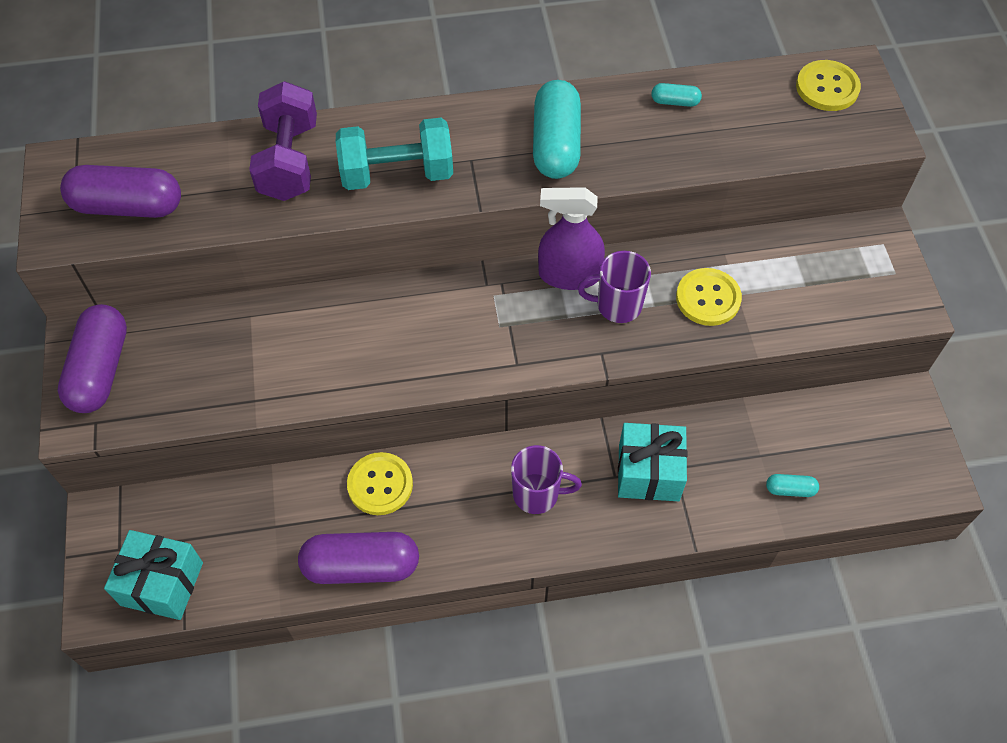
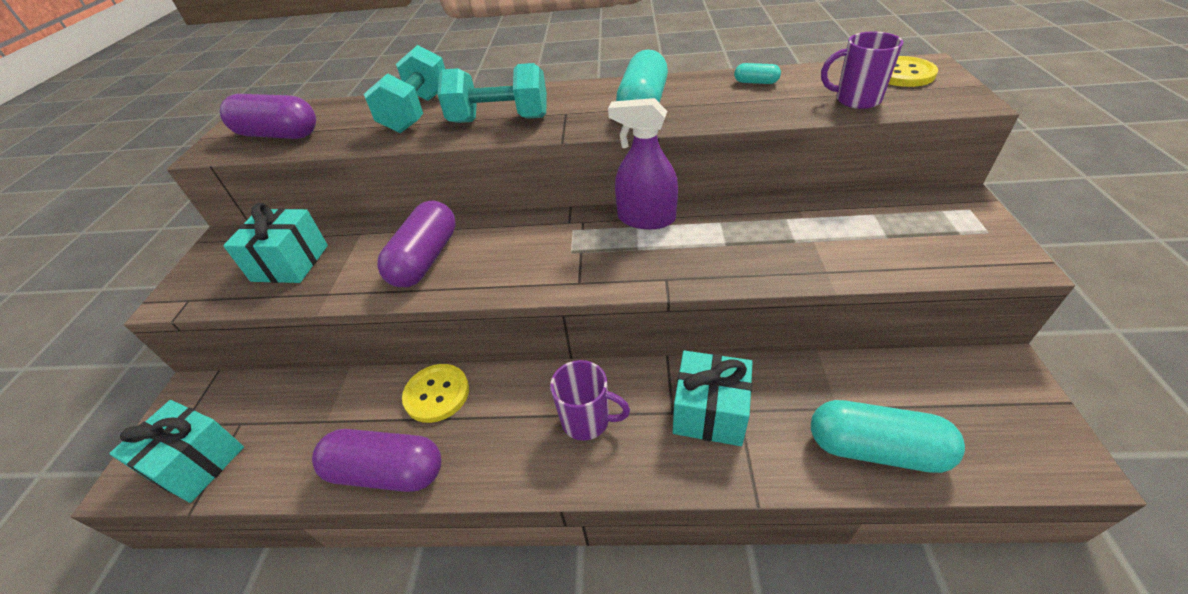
camera: 15 degrees right, 15 degrees down
(100, 370) = (220, 262): purple capsule -> purple capsule (425, 259)
(188, 364) = (290, 263): none -> turquoise gift
(289, 161) = (417, 113): purple dumbbell -> turquoise dumbbell
(617, 305) = (688, 243): purple mug -> purple mug (856, 100)
(708, 298) = (782, 242): yellow button -> none
(790, 489) = (875, 449): turquoise capsule -> turquoise capsule, size x2.21

